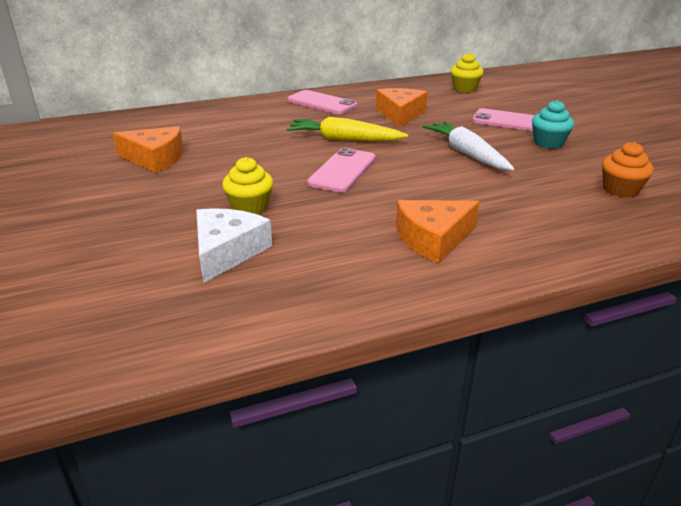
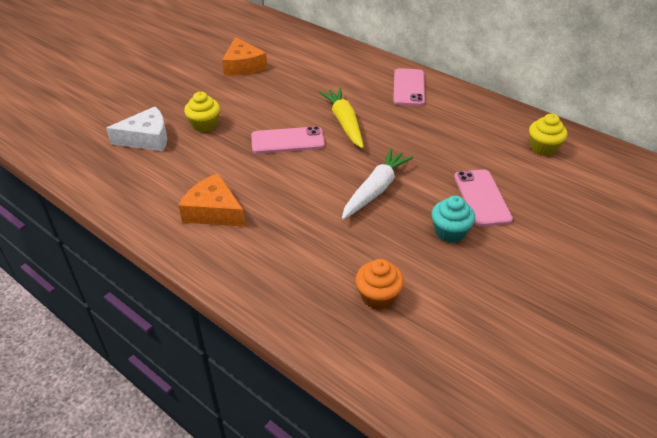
camera: 60 degrees right, 10 degrees up
(400, 114) = (427, 132): orange cheese -> none

